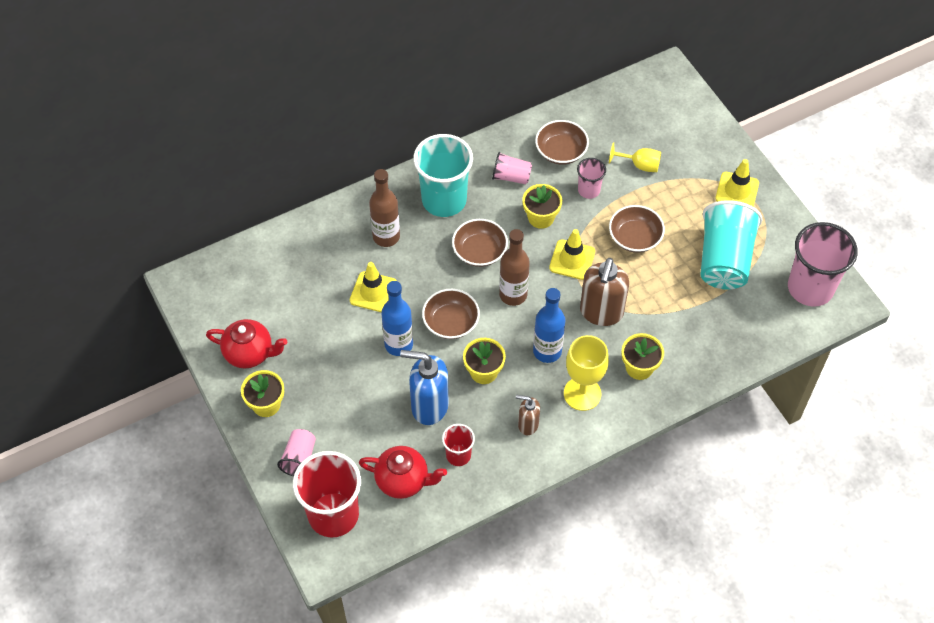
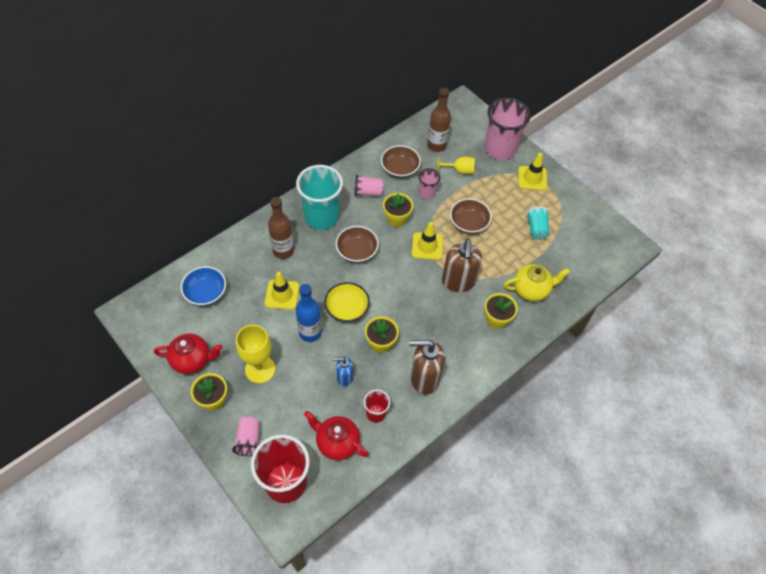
camera: 15 degrees left, 0 degrees up
(280, 273) = (205, 292): none -> blue bowl
(403, 480) = (337, 442): red teapot -> red teapot turned 150 degrees counterclockwise
(429, 406) = (344, 378): blue soap dispenser -> blue soap dispenser, size x0.55
(451, 322) = (347, 308): brown bowl -> yellow bowl
(513, 295) = (389, 279): brown bottle -> brown bottle (436, 145)
(528, 425) = (424, 379): brown soap dispenser -> brown soap dispenser, size x1.81
(547, 351) = (425, 318): blue bottle -> none
(582, 393) = (459, 347): yellow goblet -> yellow goblet (260, 369)
(695, 338) = (531, 289): none -> yellow teapot
(724, 260) = (536, 229): turquoise cup -> turquoise cup, size x0.50
(810, 288) = (602, 239): pink cup -> pink cup (500, 149)

